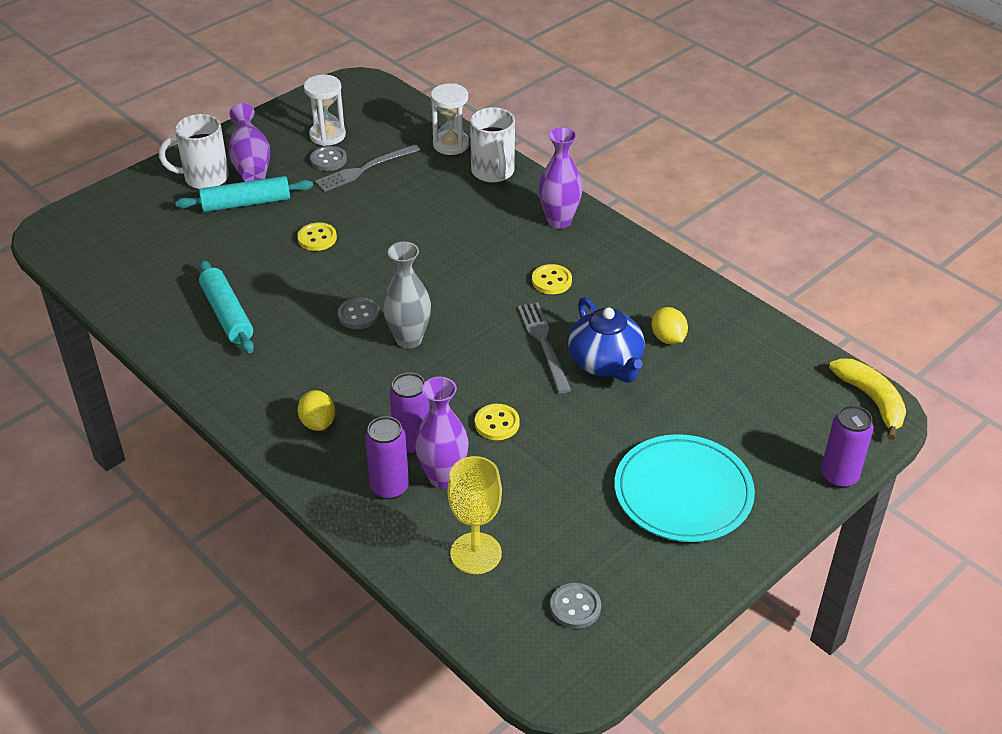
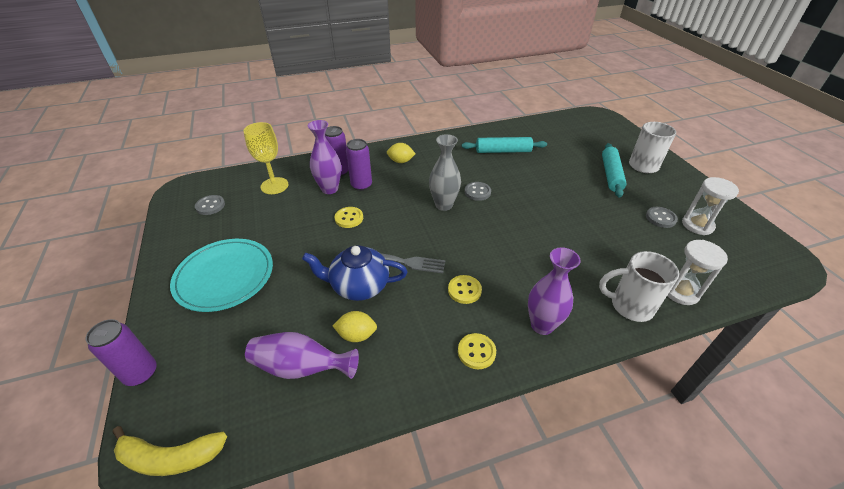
camera: 115 degrees right, 0 degrees up
(251, 163) = (659, 184): purple vase -> purple vase (301, 367)
(317, 238) = (563, 193): yellow button -> yellow button (476, 352)
(365, 169) = (645, 232): grey fork -> none

